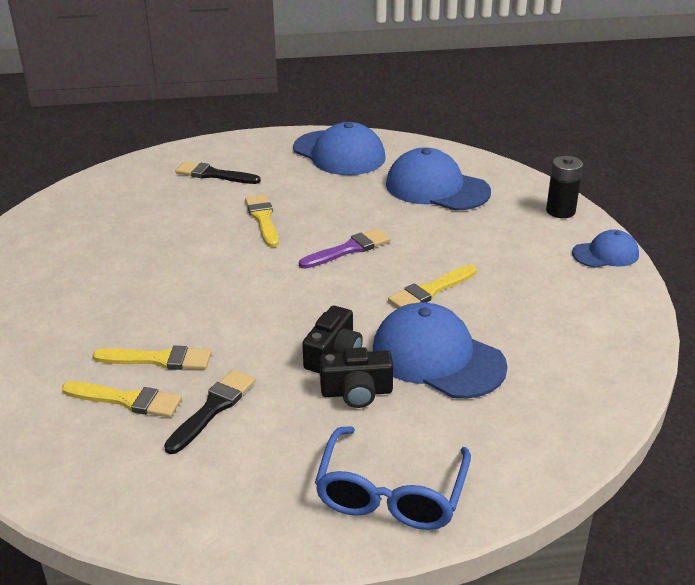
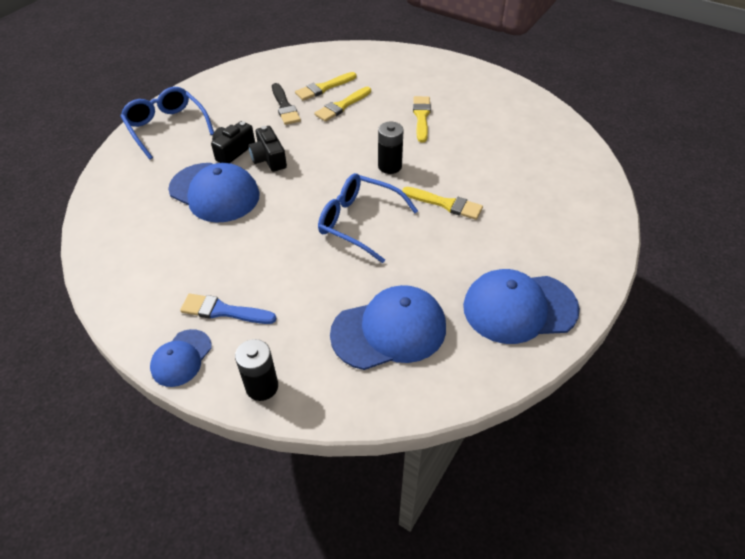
camera: 130 degrees right, 15 degrees up
(213, 175) = (544, 212): black brush -> none
(243, 270) = (390, 166): none -> black battery
(348, 249) = (359, 222): purple brush -> blue glasses
(430, 291) = (269, 229): yellow brush -> yellow brush (421, 117)
(437, 357) = (214, 192): blue cap -> blue cap turned 45 degrees clockwise
(542, 261) = (223, 311): none -> blue brush

